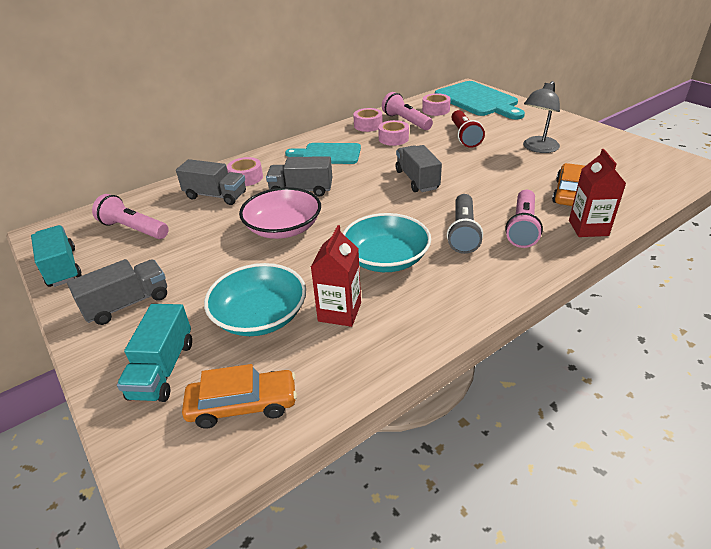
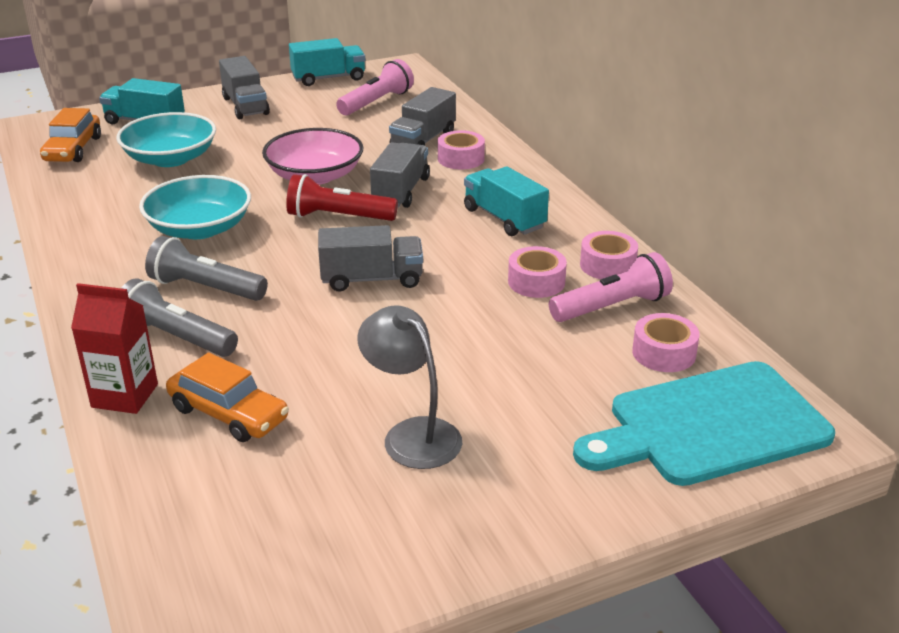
camera: 100 degrees right, 5 degrees down
(328, 154) = (504, 218): turquoise cutting board -> turquoise truck
(339, 312) = (137, 194): red carton -> none
(464, 136) = (511, 359): red flashlight -> red flashlight (338, 217)
(522, 228) = (176, 337): pink flashlight -> grey flashlight

